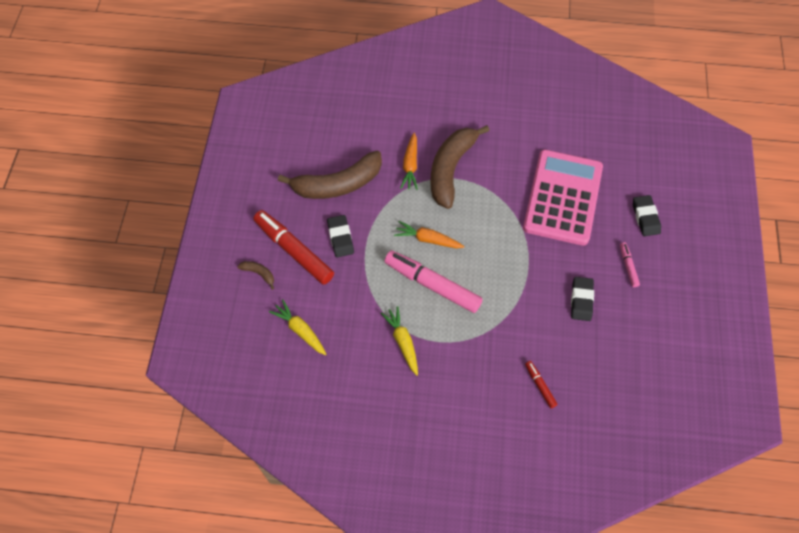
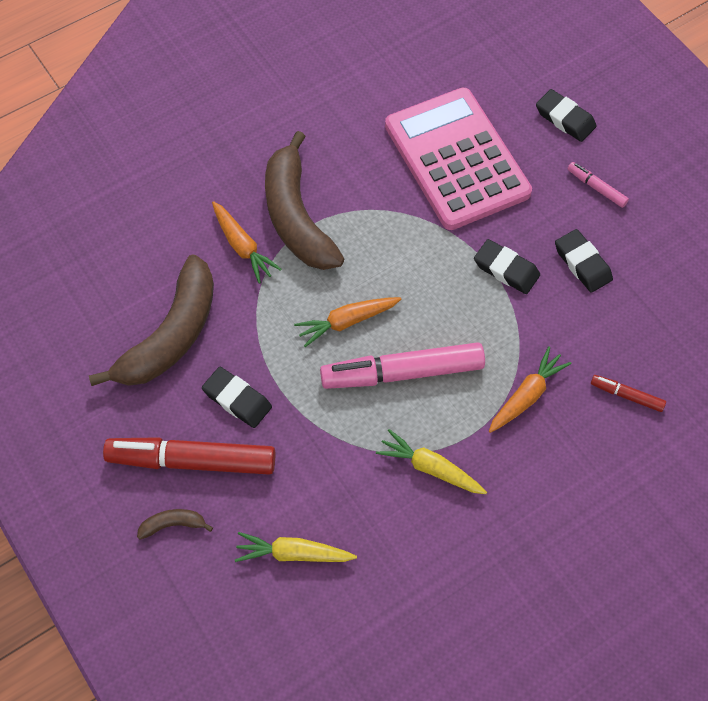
camera: 40 degrees left, 0 degrees up
(485, 344) = (526, 395): none -> orange carrot
(536, 273) = (506, 269): none -> black eraser

